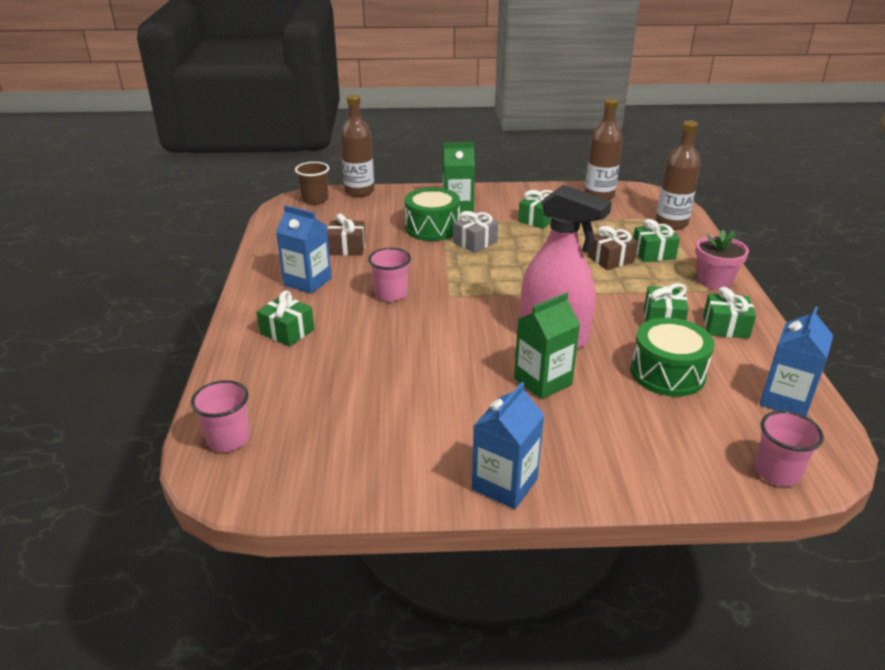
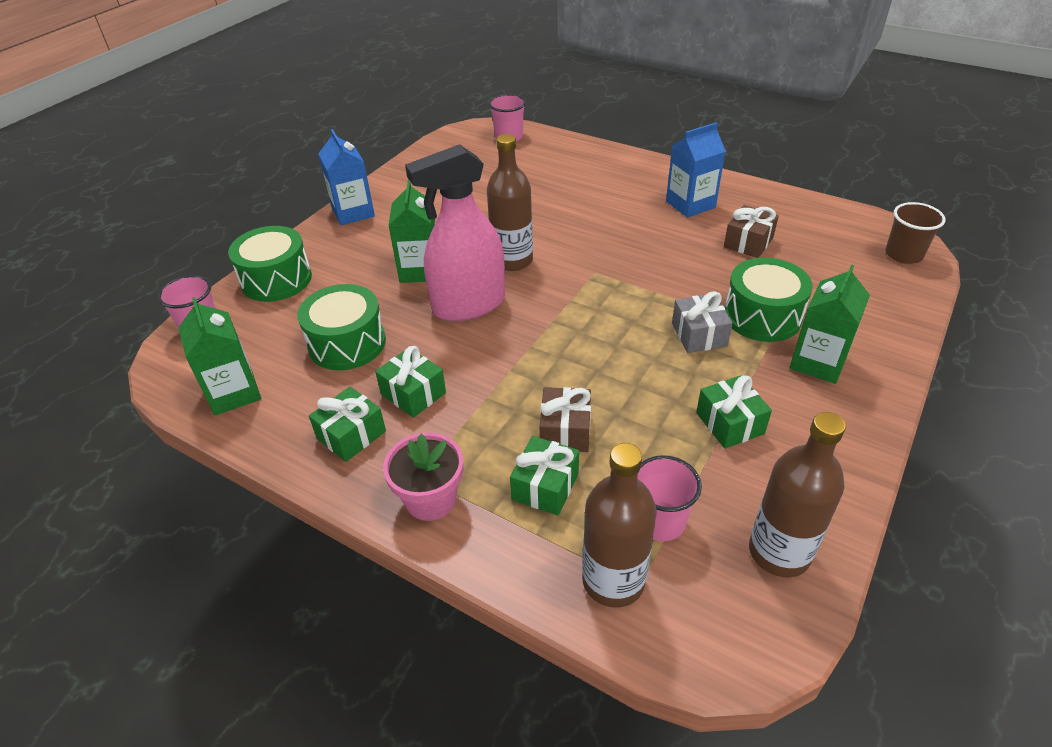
camera: 125 degrees right, 10 degrees up
(287, 331) = (613, 178): green gift -> none
(359, 191) = (918, 295): brown bottle -> brown bottle (512, 260)
(391, 294) = (628, 241): pink cup -> pink cup (660, 521)
(664, 468) = (276, 279): none -> green drum
(785, 400) = (233, 393): blue carton -> green carton

